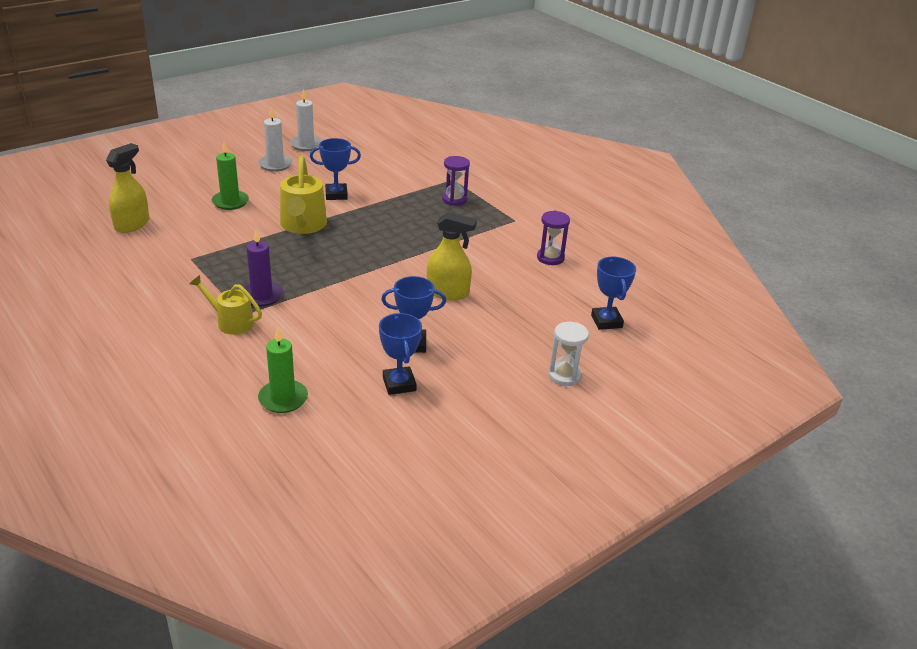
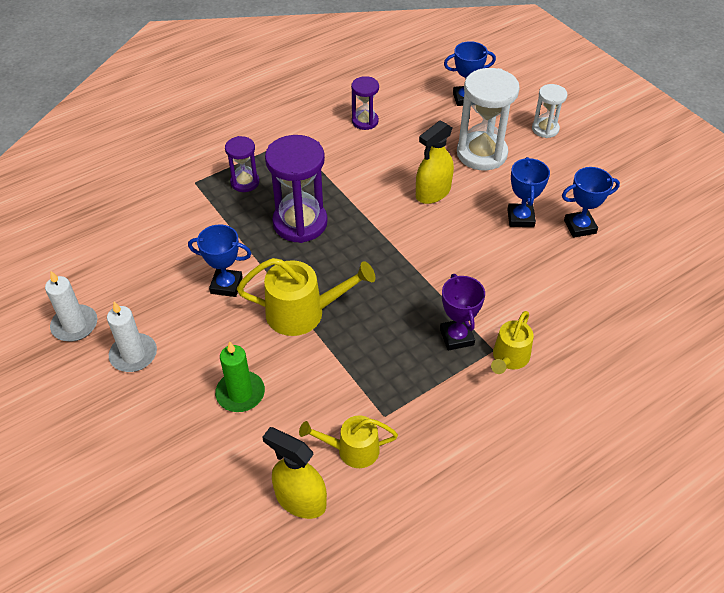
camera: 85 degrees left, 15 degrees up
(165, 244) = (352, 450): none -> yellow watering can
(262, 296) = (456, 337): purple candle -> purple trophy
(283, 399) = (620, 304): green candle -> none
(336, 195) = (226, 285): blue trophy -> blue trophy turned 75 degrees counterclockwise
(405, 224) = (300, 223): none -> purple hourglass
(448, 292) = (433, 192): yellow spray bottle -> yellow spray bottle turned 150 degrees counterclockwise
(512, 326) = (481, 154): none -> white hourglass

